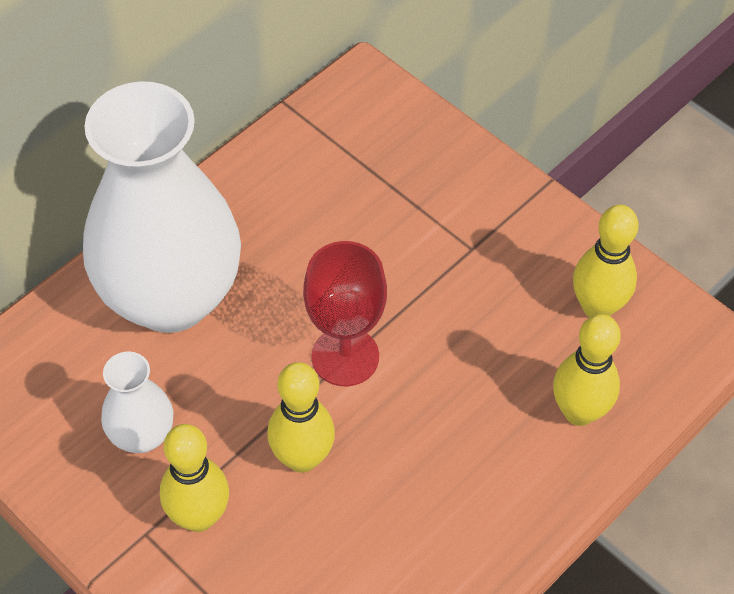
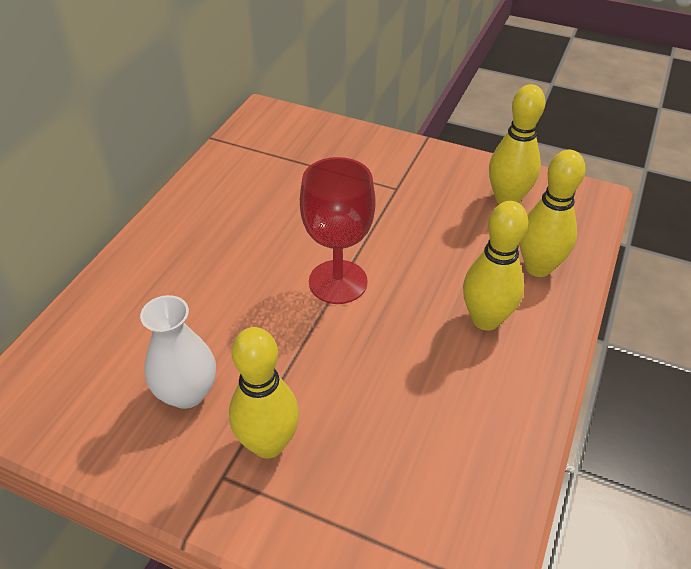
camera: 20 degrees left, 10 degrees down
(171, 297) = (172, 281): white vase -> none
(302, 458) = (339, 366): yellow bowling pin -> yellow bowling pin (485, 319)

